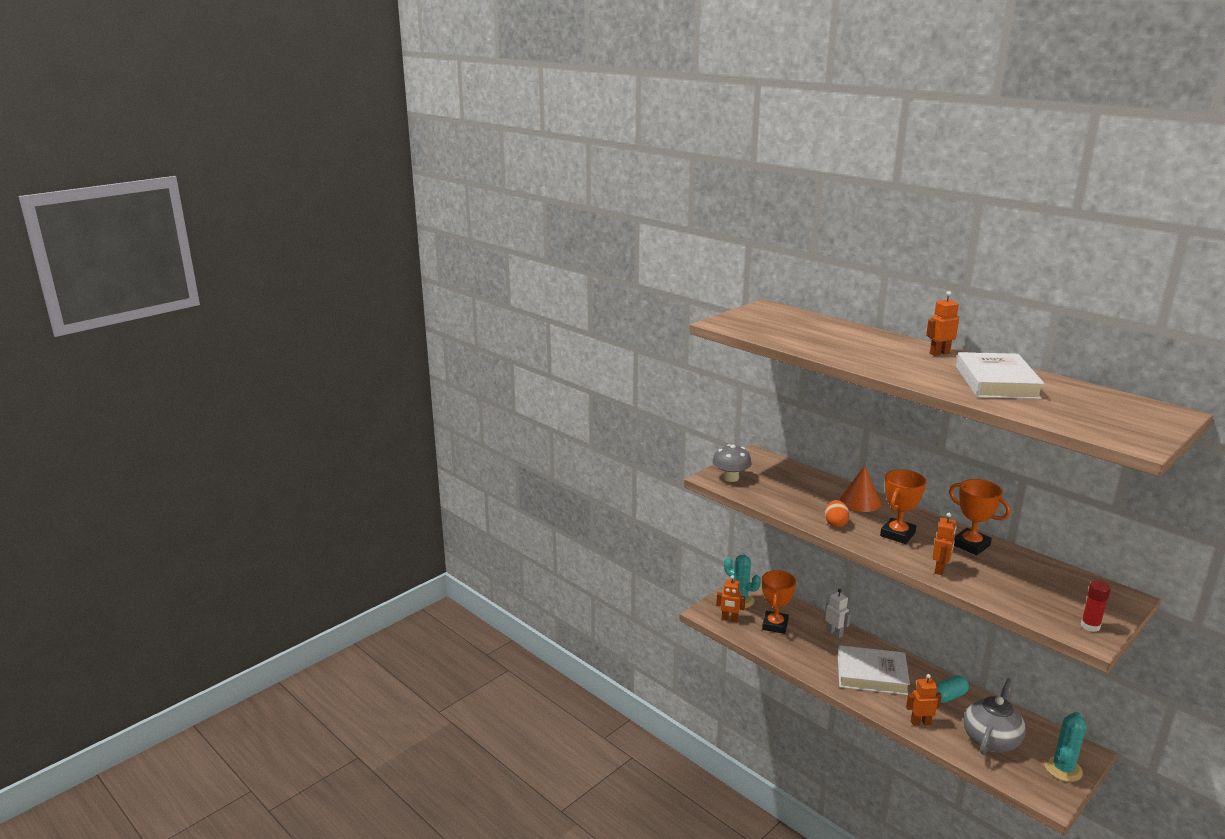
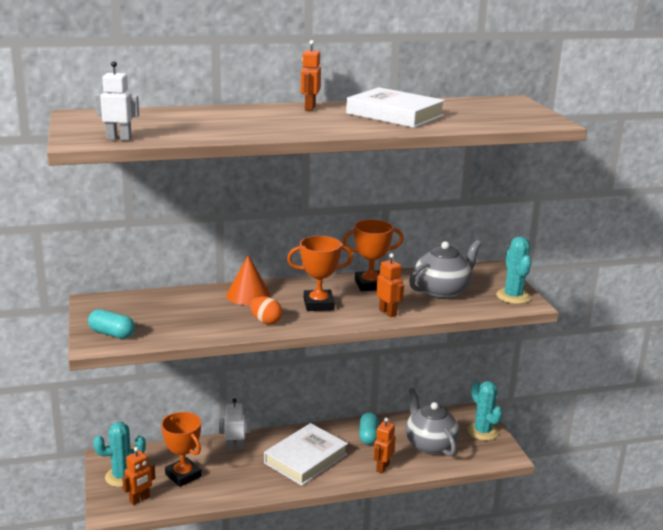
camera: 60 degrees left, 0 degrees up
(731, 478) = (112, 334): grey mushroom -> turquoise capsule
(745, 329) = (119, 139): none -> white robot
(897, 534) = (318, 304): orange trophy -> orange trophy turned 75 degrees counterclockwise
(1026, 584) = (442, 291): none -> grey teapot
(1090, 626) = (513, 296): red glue stick -> turquoise cactus

